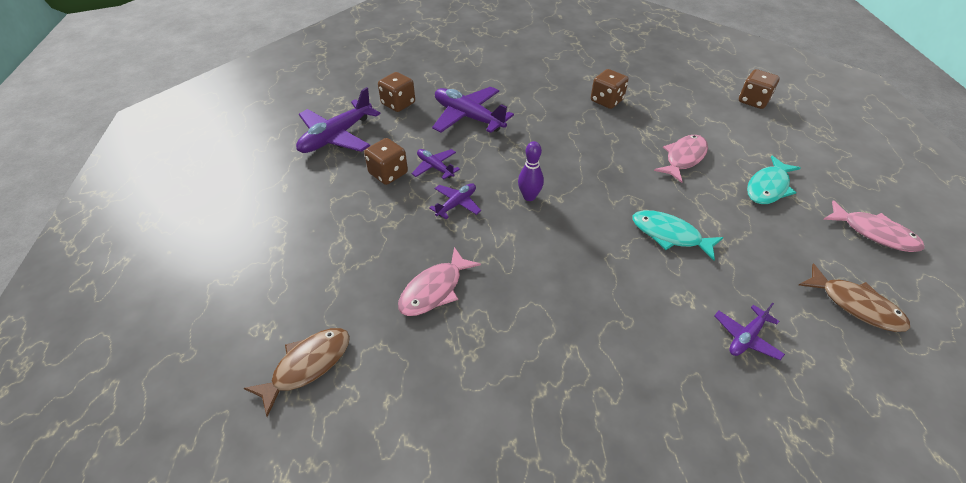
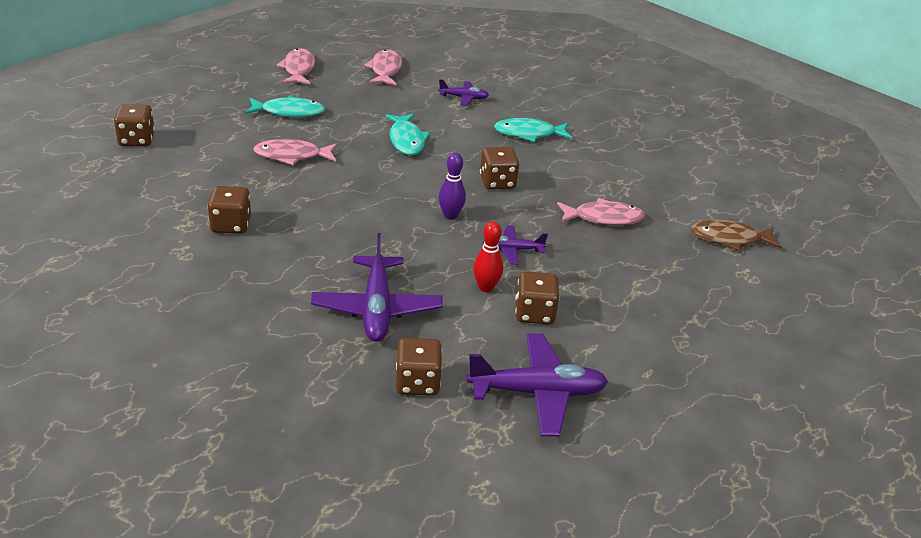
camera: 135 degrees left, 10 degrees down
(435, 167) = (486, 287): purple plane -> red bowling pin
(551, 254) = (497, 182): none -> brown dice
(624, 343) = (528, 134): none -> turquoise fish
(855, 305) = (385, 70): brown fish -> pink fish

